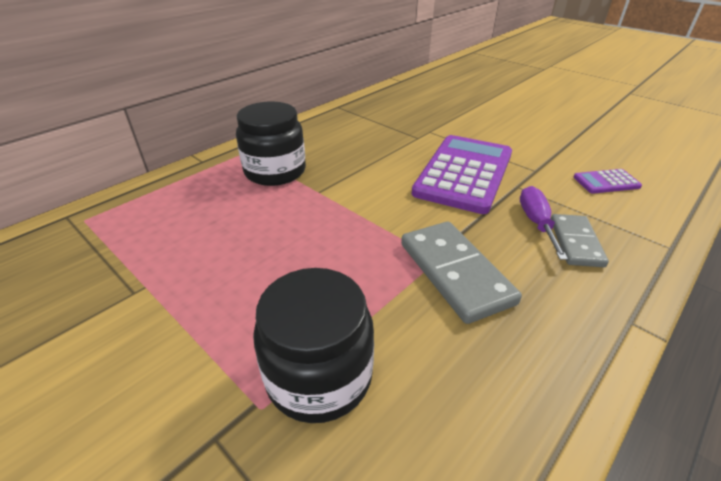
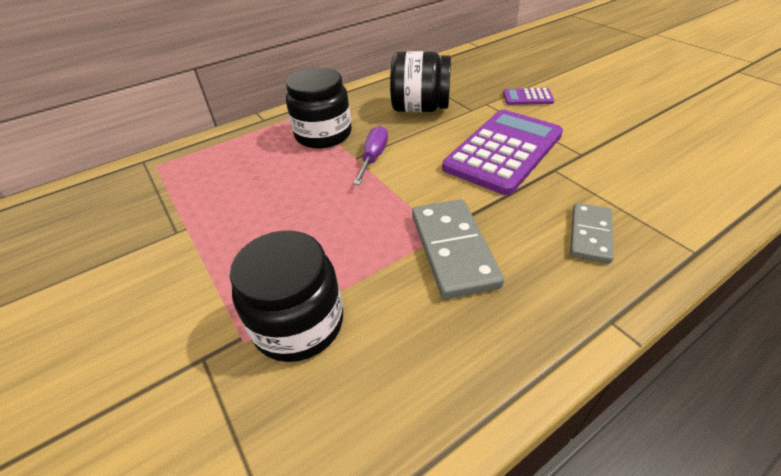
camera: 15 degrees right, 5 degrees up
(367, 139) = (420, 108): none -> black jar
(536, 223) = (557, 210): purple screwdriver -> purple screwdriver (373, 157)
(606, 182) = (656, 173): purple calculator -> purple calculator (527, 97)

